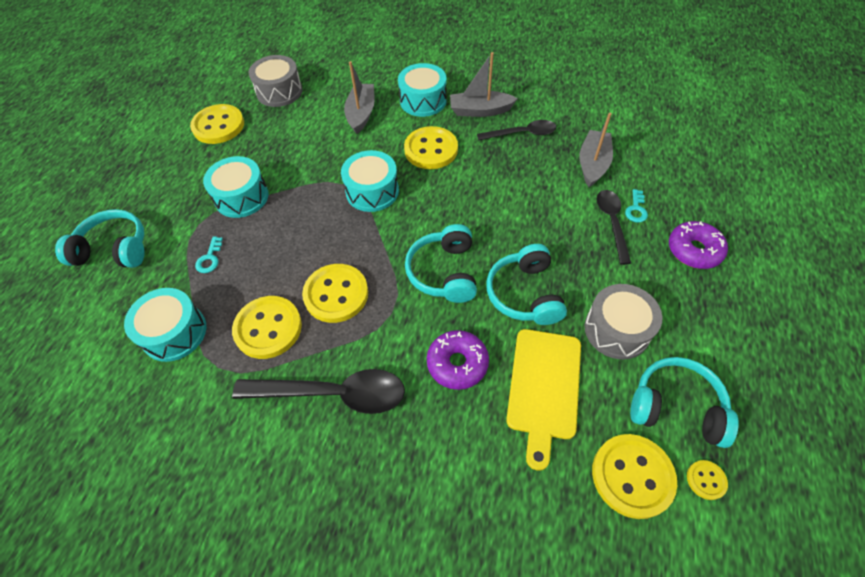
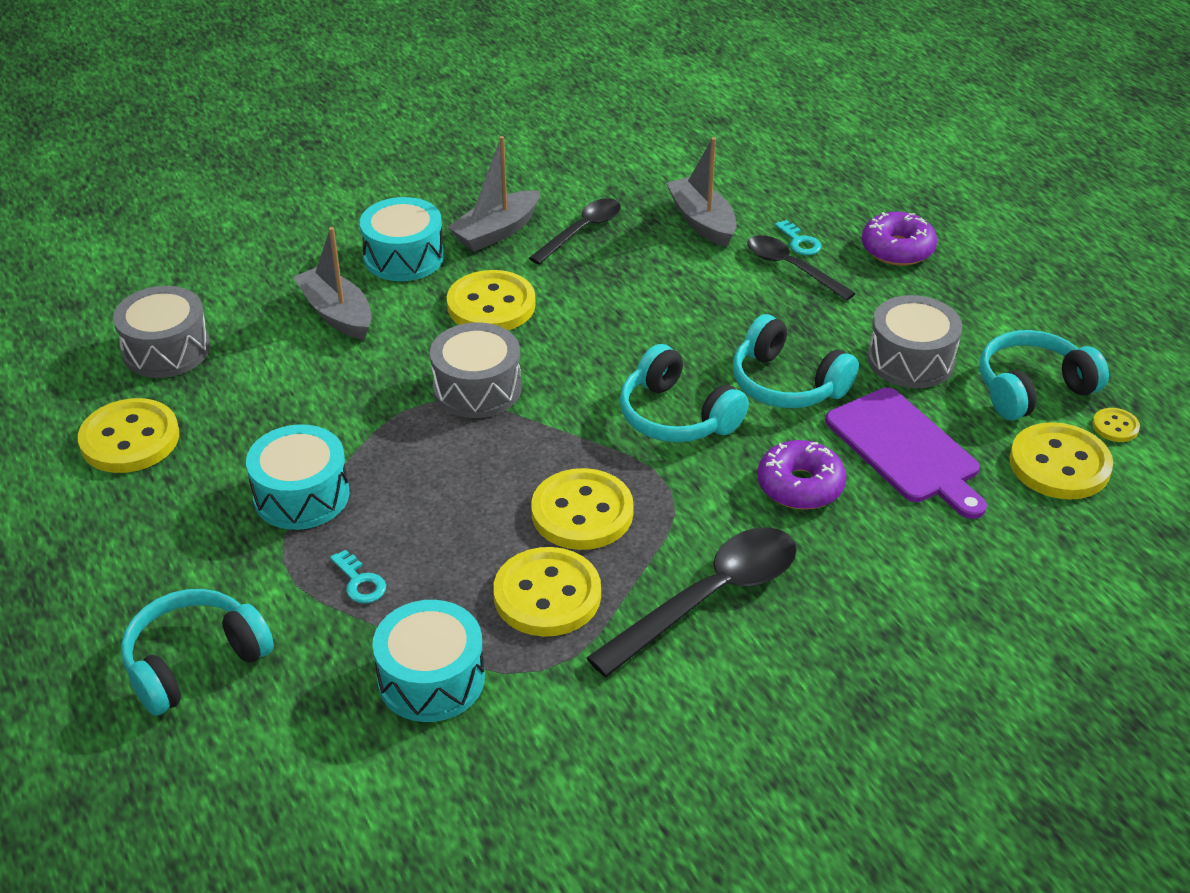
camera: 45 degrees left, 15 degrees down
(372, 191) = (477, 388): turquoise drum -> grey drum
(544, 387) = (905, 450): yellow cutting board -> purple cutting board

